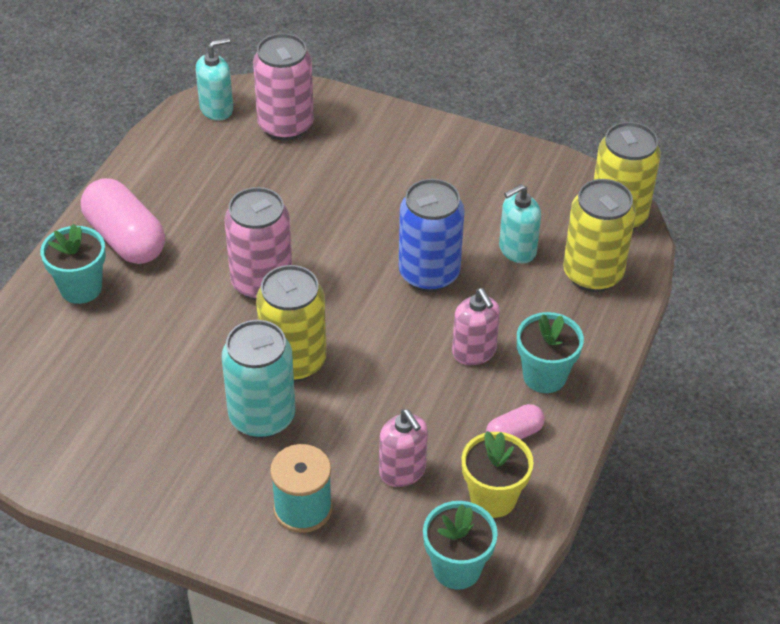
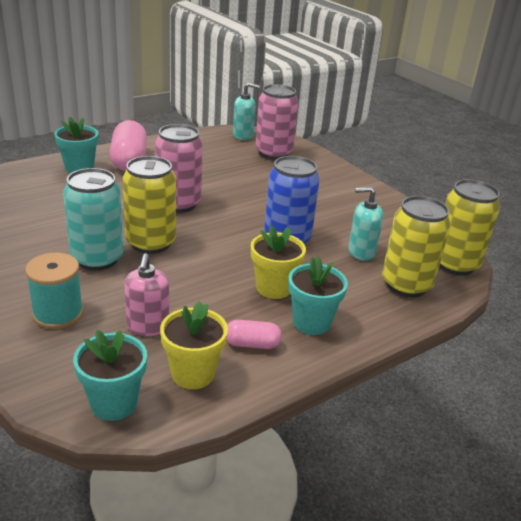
camera: 30 degrees right, 15 degrees down
(474, 352) = (273, 288): pink soap dispenser -> yellow flower pot

